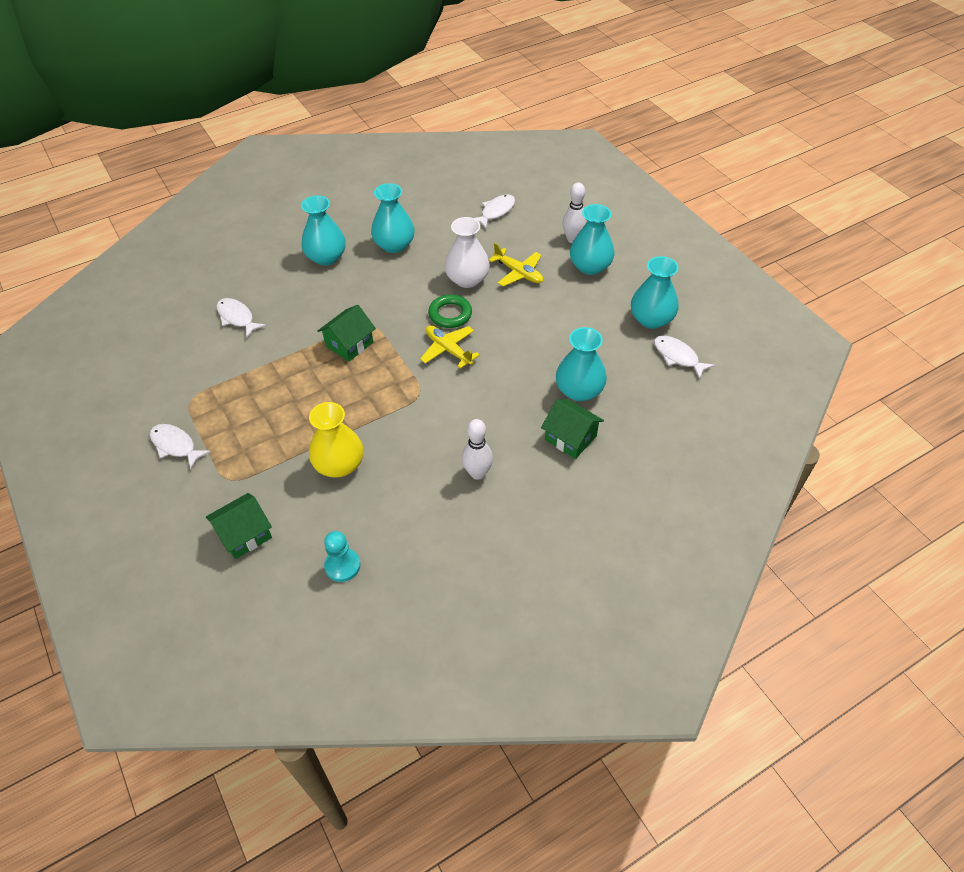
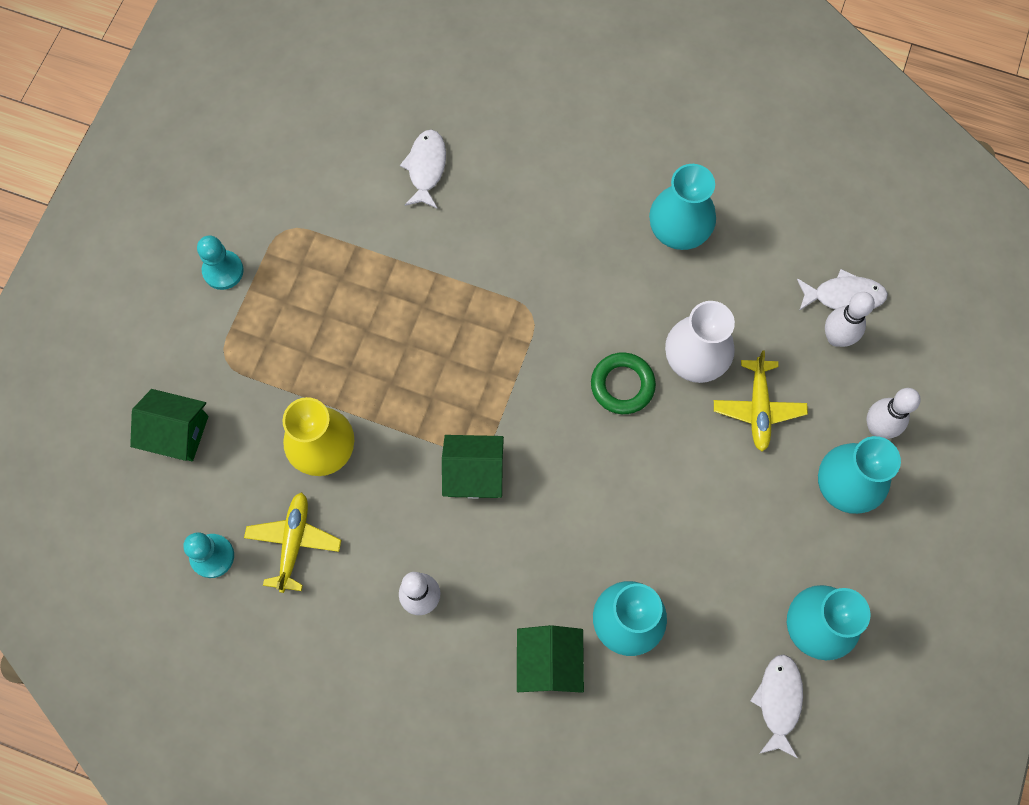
camera: 50 degrees right, 20 degrees up
(175, 445) = (223, 271): white fish -> turquoise pawn
(326, 257) = (593, 174): turquoise vase -> none
(349, 344) = (486, 316): green house -> green house (474, 473)
(448, 350) = (567, 428): yellow plane -> yellow plane (294, 542)
(513, 226) = (836, 338): none -> white bowling pin

